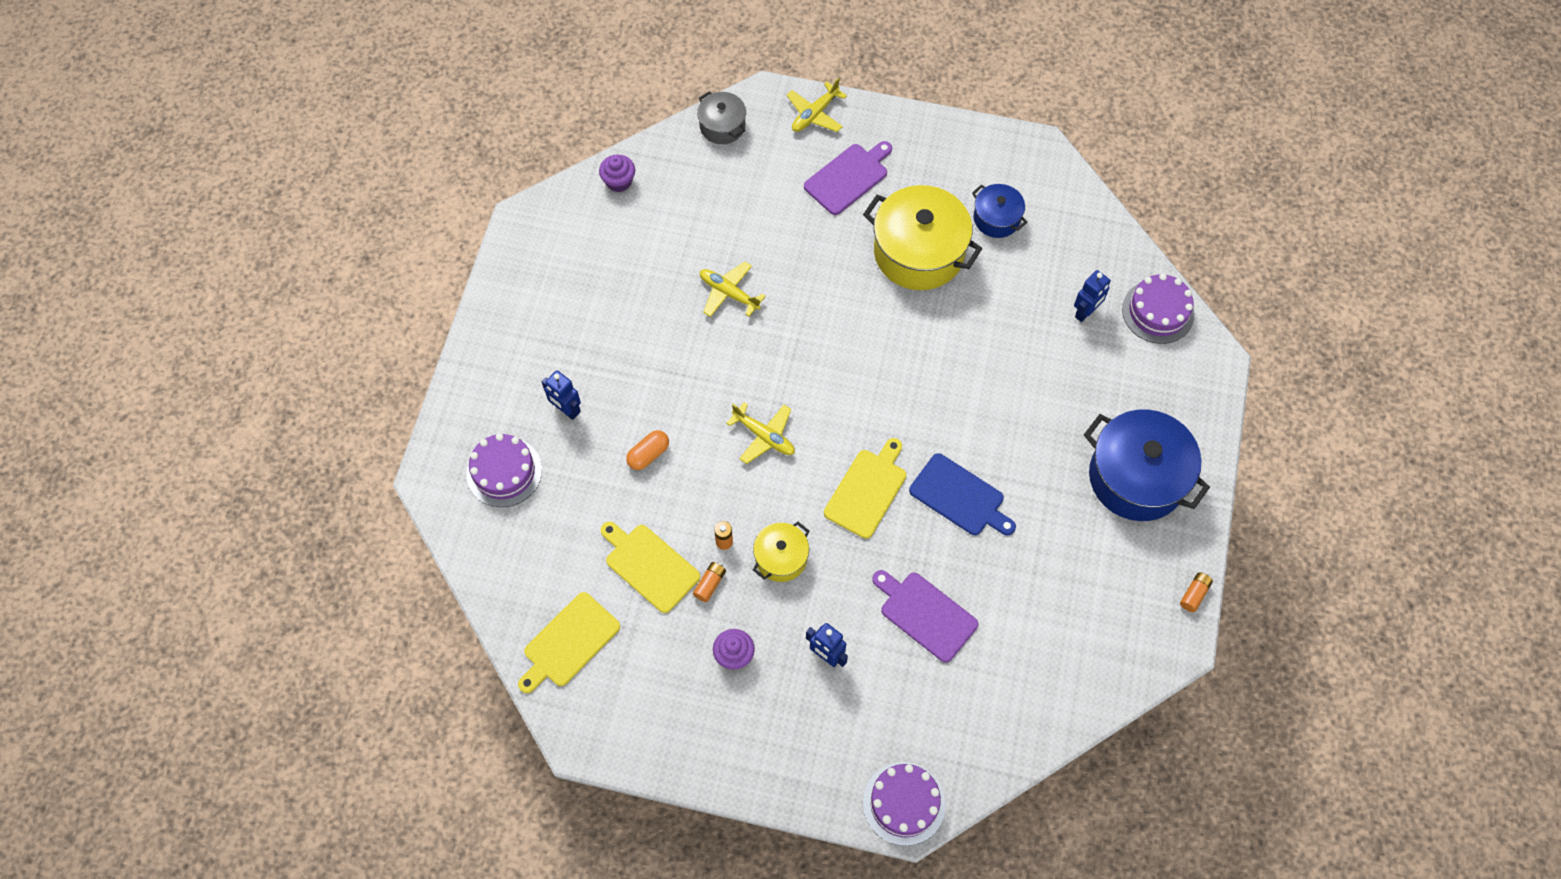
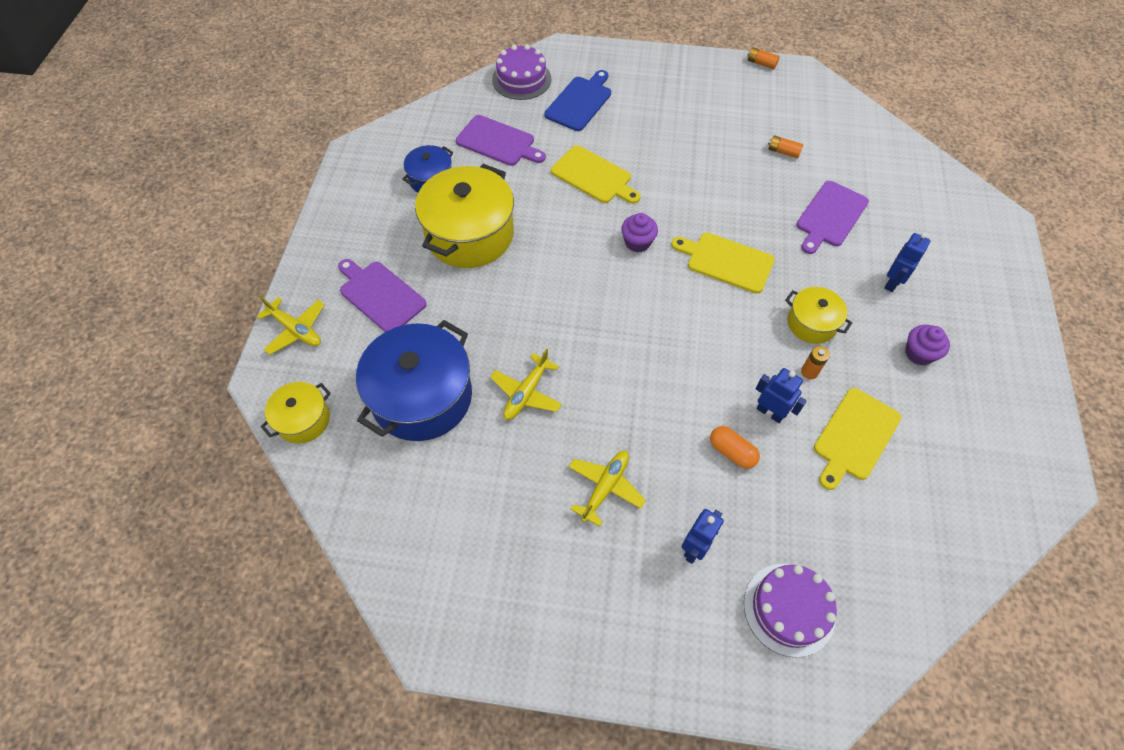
camera: 95 degrees left, 5 degrees down
(569, 642) = (963, 505): yellow cutting board -> yellow cutting board (594, 176)
(619, 181) = (376, 528): purple cupcake -> purple cupcake (637, 242)
(710, 584) = (856, 380): orange battery -> orange battery (783, 152)
(722, 126) = (303, 420): grey pot -> yellow pot
(764, 436) = (689, 347): yellow plane -> yellow plane (605, 487)
(904, 803) = (995, 224): purple cake -> none
(960, 497) = (716, 197): blue cutting board -> blue cutting board (579, 102)
(1052, 283) = (498, 142): none -> purple cutting board
(1085, 312) = (526, 121): blue robot -> blue robot (770, 412)
(1136, 477) = (673, 92): blue pot -> blue pot (422, 397)

